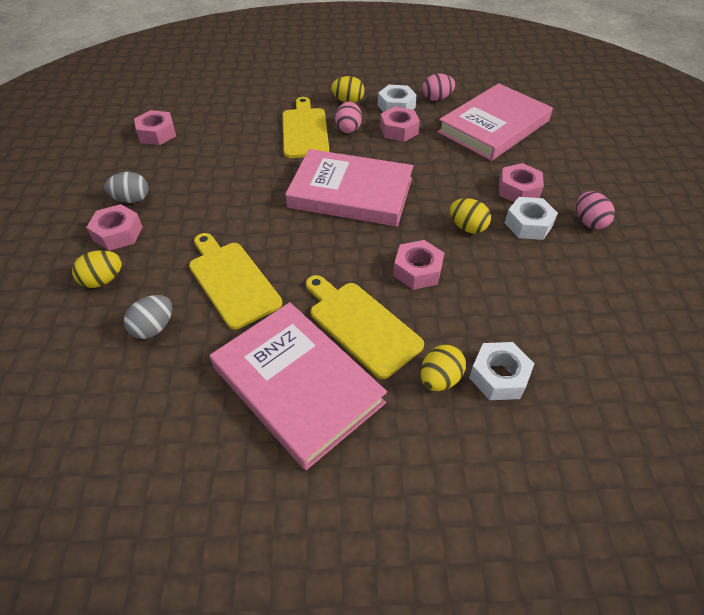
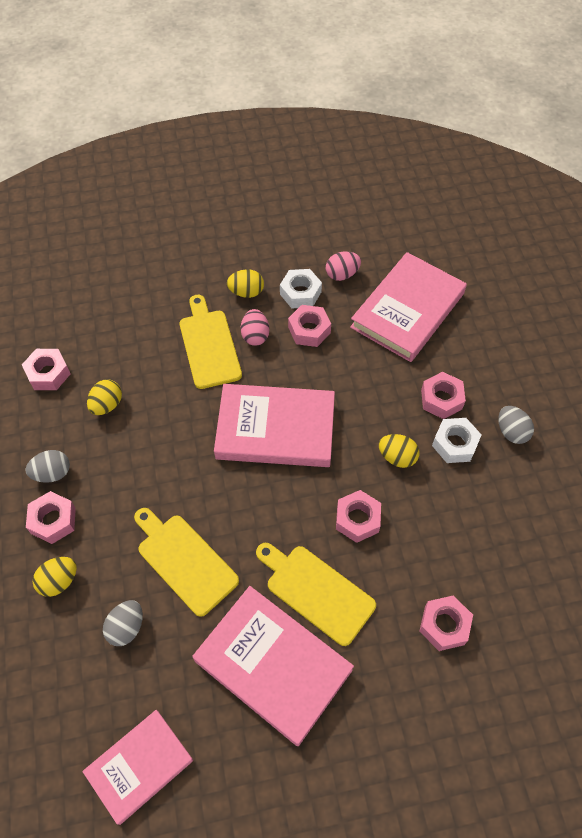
camera: 10 degrees left, 10 degrees up
(119, 460) = (139, 766): none -> pink book
(440, 379) = (394, 637): yellow egg -> yellow egg (107, 405)
(498, 376) = (444, 625): white nut -> pink nut
(589, 222) = (511, 432): pink egg -> grey egg

